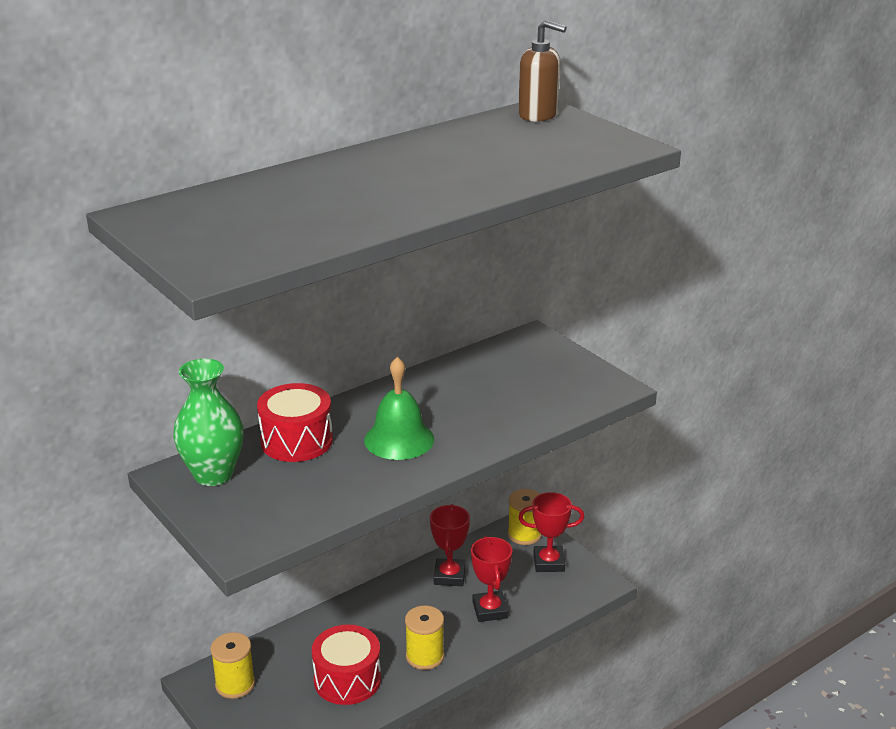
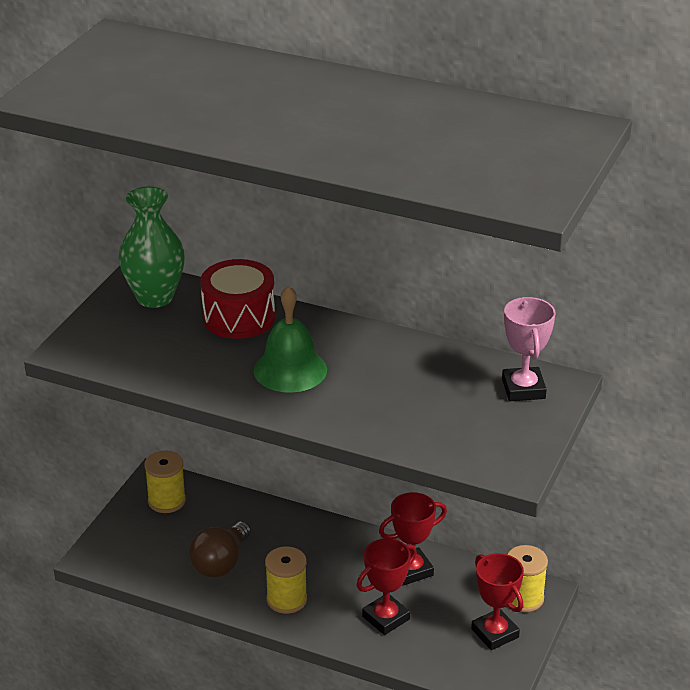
camera: 60 degrees right, 5 degrees up
(347, 679) = (220, 563): red drum -> brown light bulb
(525, 351) = (523, 389): none -> pink trophy
(538, 115) = (560, 130): brown soap dispenser -> none

